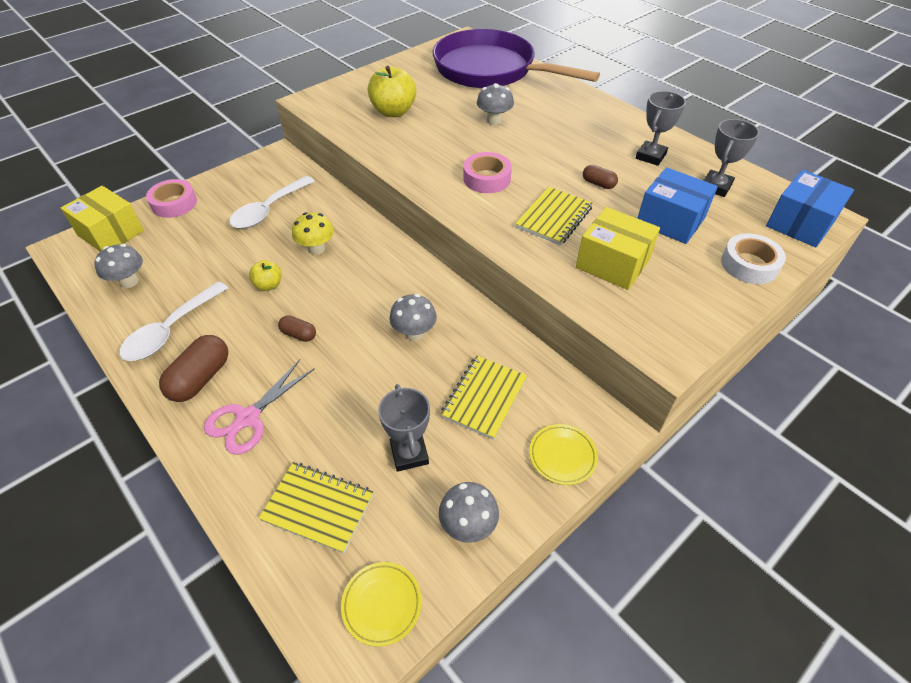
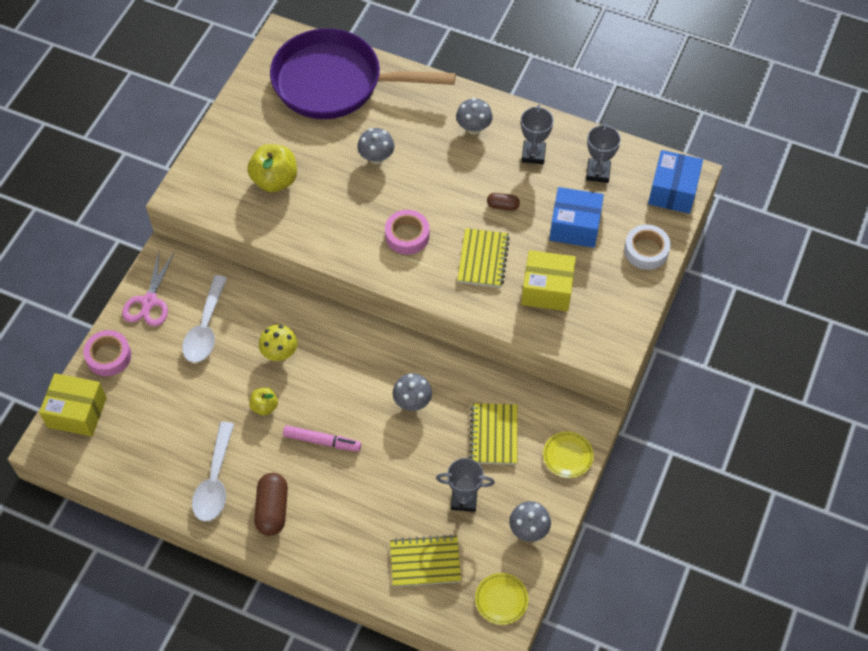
camera: 25 degrees left, 10 degrees up
(129, 281) = (139, 453): grey mushroom -> grey mushroom (473, 128)
(248, 418) = (332, 523): pink scissors -> pink scissors (149, 301)
(299, 334) = (322, 441): brown capsule -> pink marker
(409, 454) = (464, 499): grey trophy -> grey trophy turned 45 degrees counterclockwise

